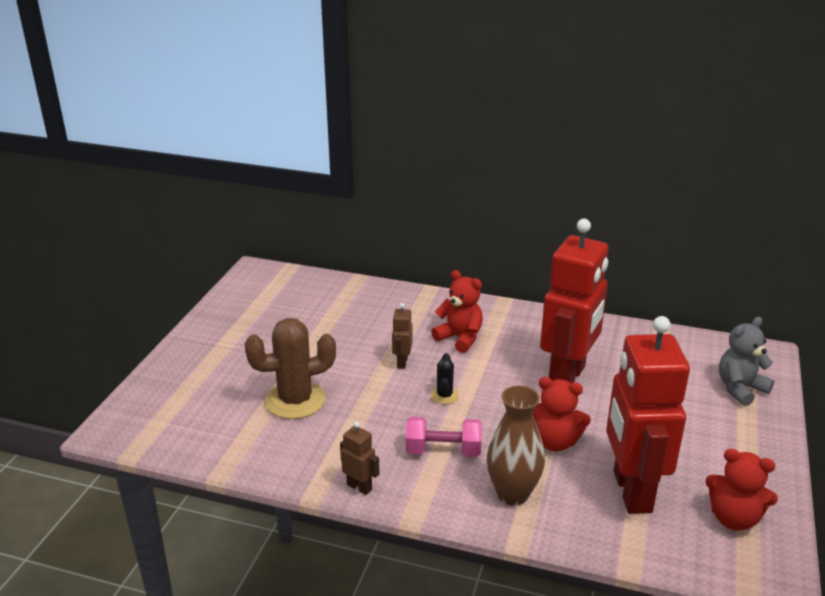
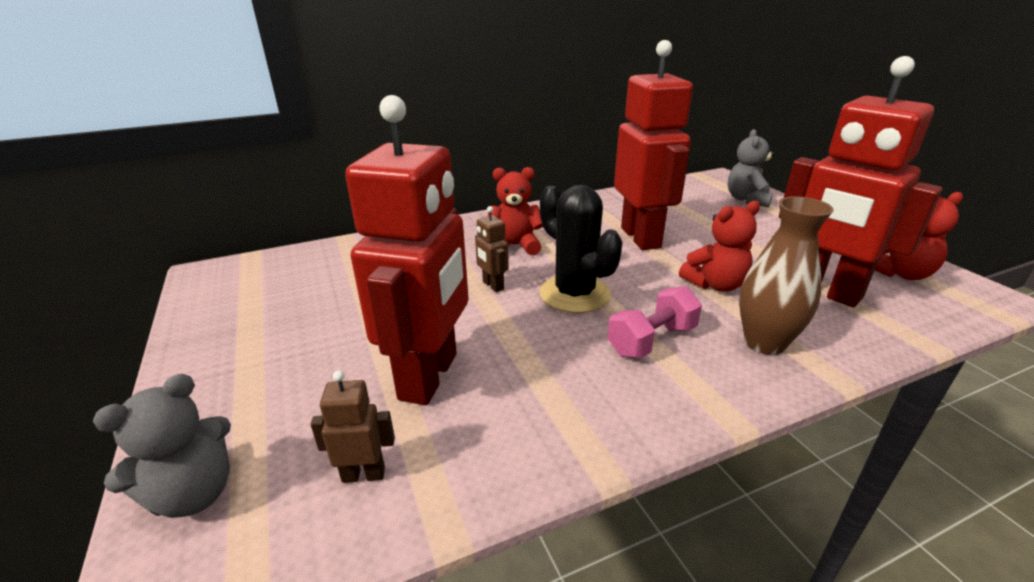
camera: 40 degrees left, 0 degrees up
(150, 399) = (194, 494): none -> grey teddy bear
(295, 400) = (430, 376): brown cactus -> red robot
(359, 487) = (638, 427): brown robot -> brown robot (363, 474)
(444, 395) = (574, 294): black cactus -> black cactus, size x2.13

